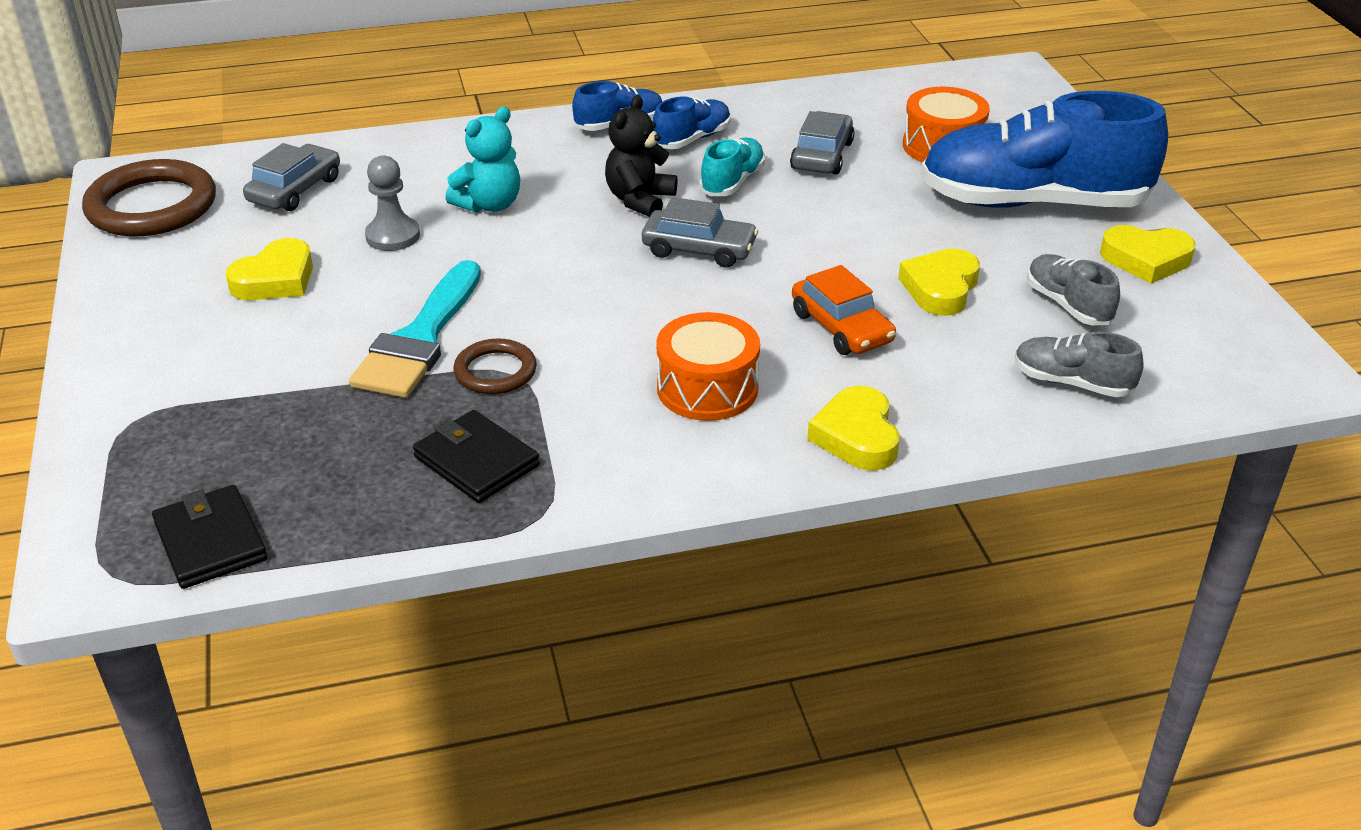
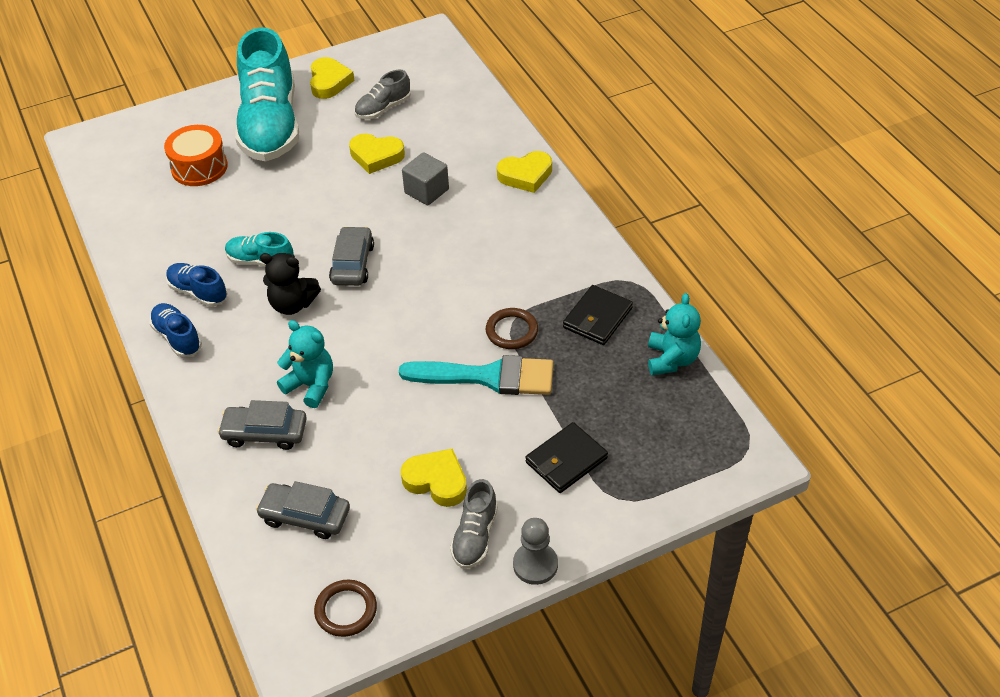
camera: 100 degrees left, 10 degrees up
(152, 206) = (346, 610): brown ring -> brown ring, size x0.55
(211, 541) = (705, 413): black wallet -> black wallet (566, 460)
(342, 527) = (672, 359): none -> turquoise teddy bear
(393, 236) = (364, 430): grey pawn -> grey pawn (535, 565)
(707, 388) = (501, 236): orange drum -> none
(822, 155) = (217, 222): grey car -> grey car (265, 433)
(841, 327) = (426, 191): orange car -> grey cube
(1033, 203) = (270, 125): blue shoe -> turquoise shoe
(1072, 383) = (456, 105): grey shoe -> grey shoe (475, 536)

